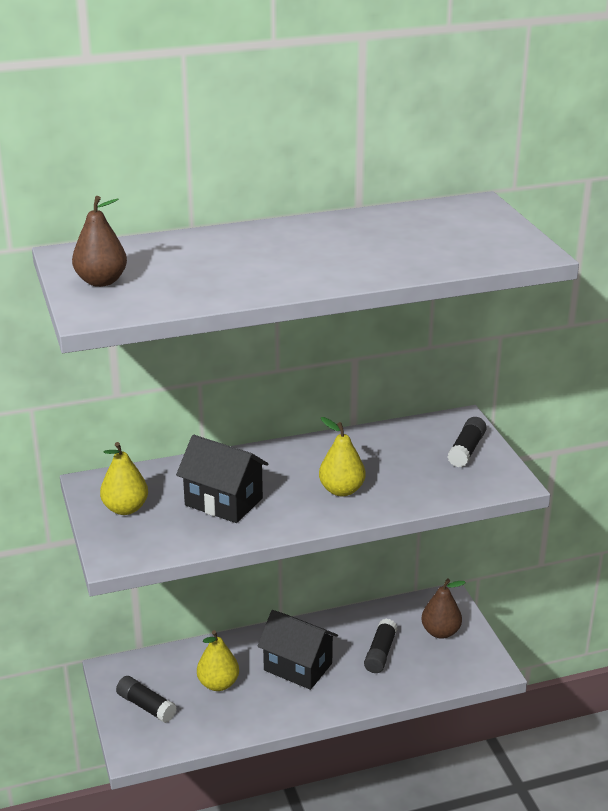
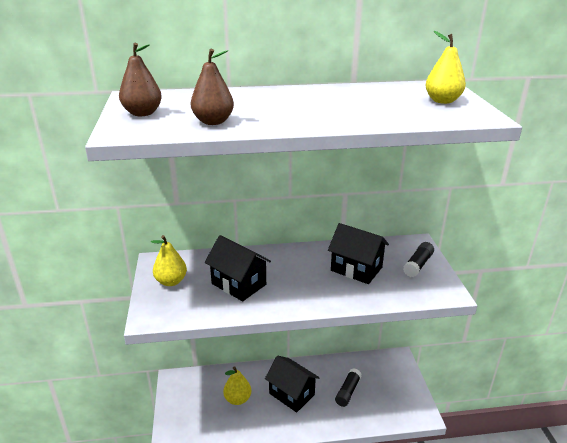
camera: 10 degrees right, 0 degrees up
(146, 706) = (188, 409): black glue stick -> none
(341, 490) = (323, 285): yellow pear -> yellow pear (442, 101)
(382, 464) = (356, 269): none -> black house
(440, 632) = (390, 381): brown pear -> brown pear (213, 122)

